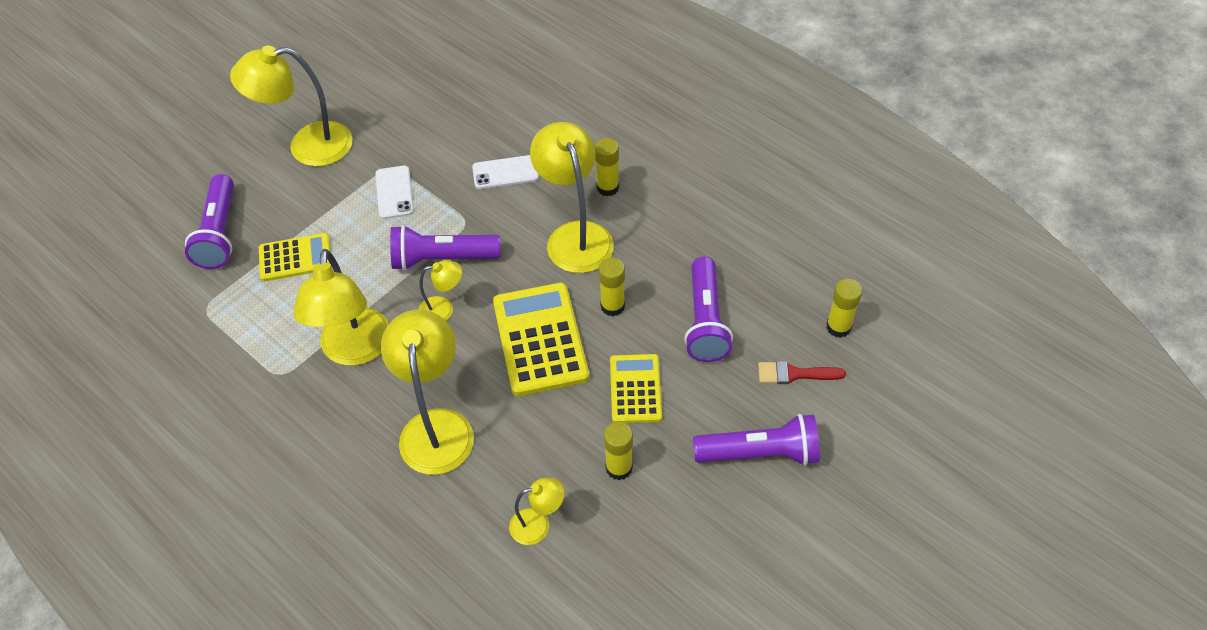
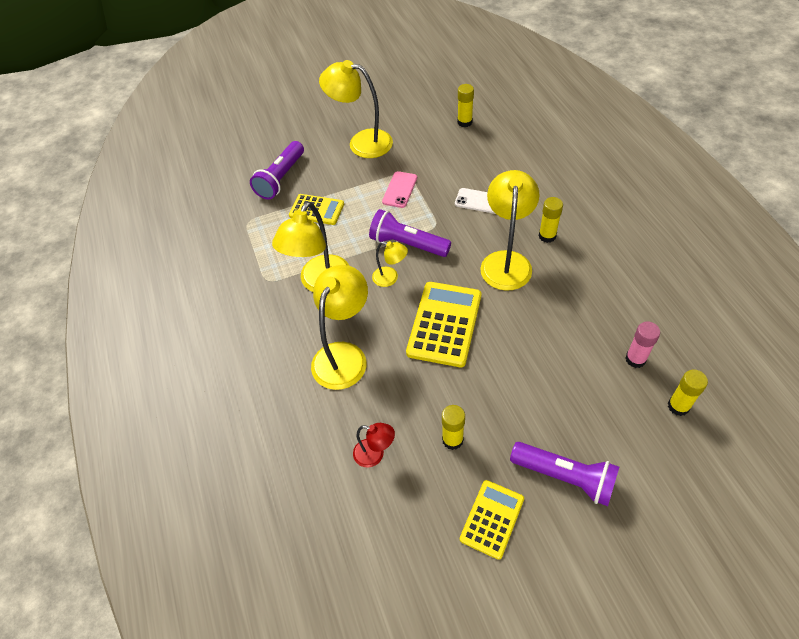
camera: 30 degrees right, 0 degrees up
(394, 192) = (400, 190): white phone -> pink phone
(538, 525) = (375, 454): yellow lamp -> red lamp
(612, 306) = (508, 321): yellow glue stick -> yellow glue stick (464, 122)
(635, 389) = (494, 387): yellow calculator -> yellow calculator (492, 519)
(705, 321) = (572, 359): purple flashlight -> none
(772, 294) = (635, 359): none -> pink glue stick
(794, 374) = (623, 428): red brush -> none

